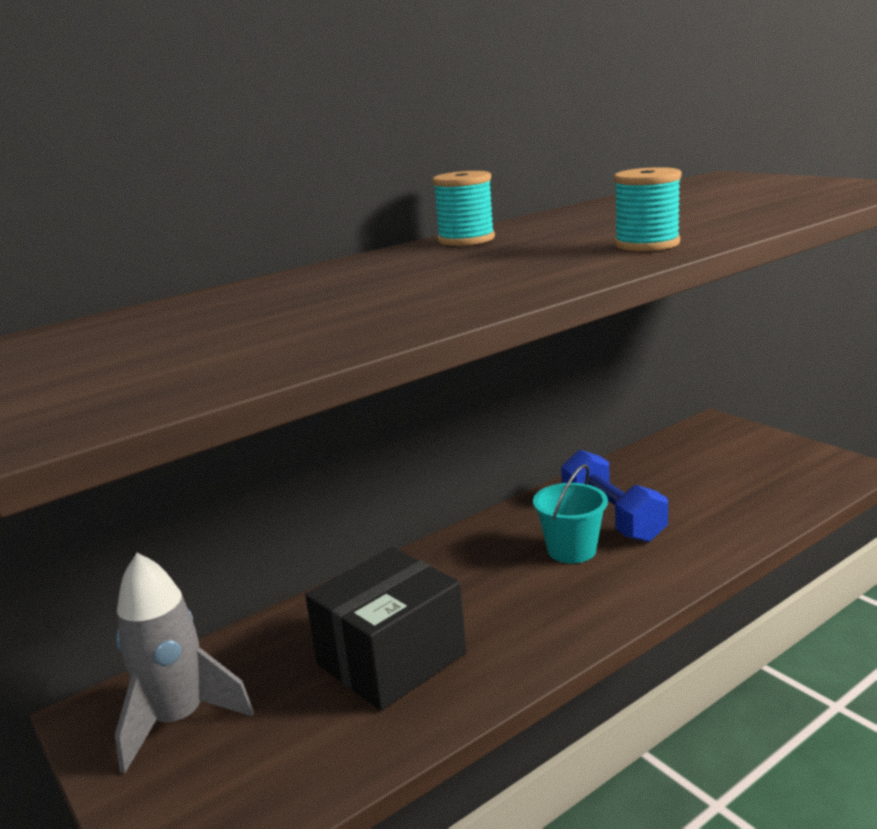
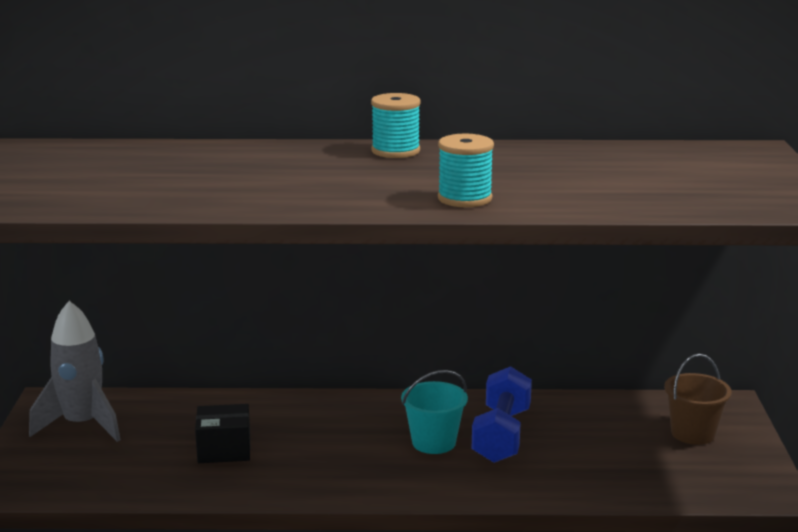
camera: 35 degrees right, 0 degrees up
(391, 659) = (224, 450): black box -> black box, size x0.59
(733, 452) = (693, 433): none -> brown bucket

